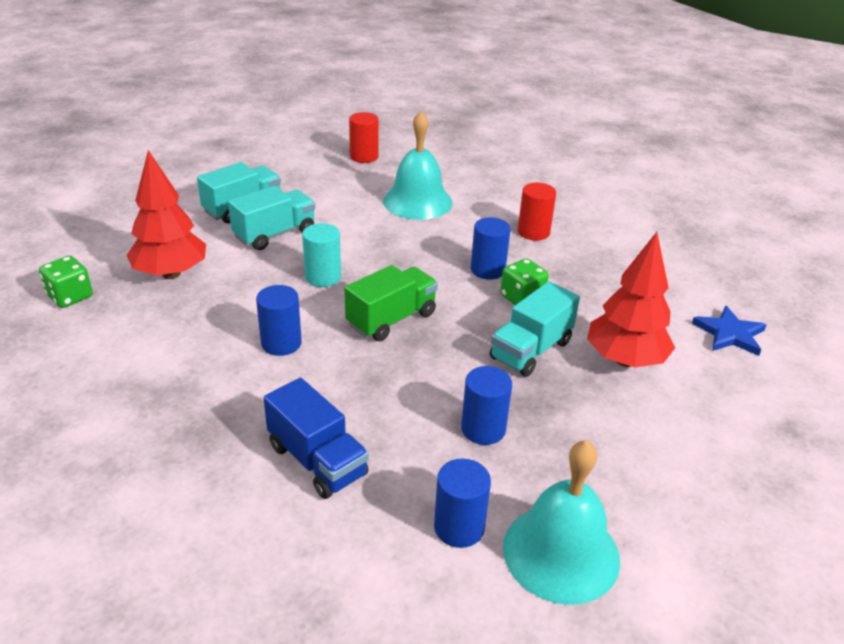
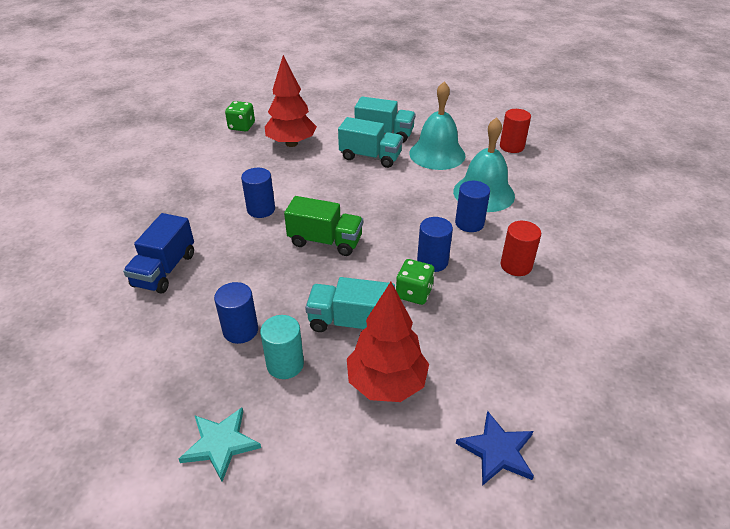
camera: 60 degrees right, 5 degrees up
(323, 277) = (344, 194): turquoise cylinder -> turquoise cylinder (285, 364)
(459, 527) = (138, 355): blue cylinder -> blue cylinder (469, 223)
(561, 553) = (138, 416): turquoise bell -> turquoise bell (437, 154)
(637, 495) = (220, 443): none -> turquoise star

